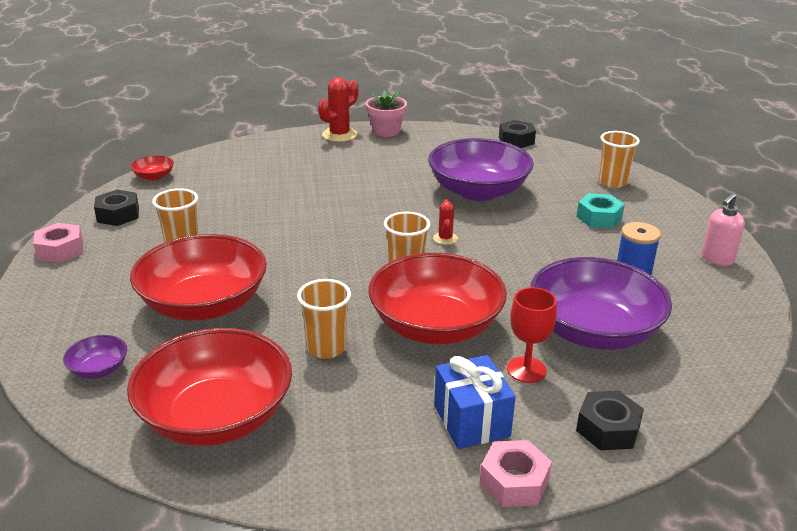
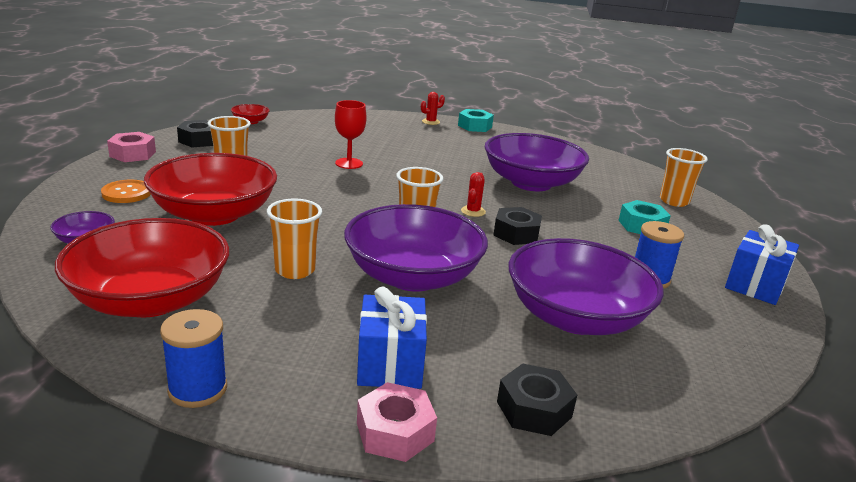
camera: 15 degrees right, 5 degrees down
(94, 301) = (127, 193): none -> orange button
(327, 493) = (197, 389): none -> blue spool
(339, 135) = (431, 122): red cactus -> red cactus, size x0.56
(386, 131) = (475, 126): pink flower pot -> turquoise nut
(435, 326) = (413, 276): red bowl -> purple bowl
(516, 140) = (595, 153): black nut -> black nut (516, 233)
(526, 370) = (480, 334): red goblet -> red goblet (349, 163)
(717, 259) = (755, 285): pink soap dispenser -> blue gift

